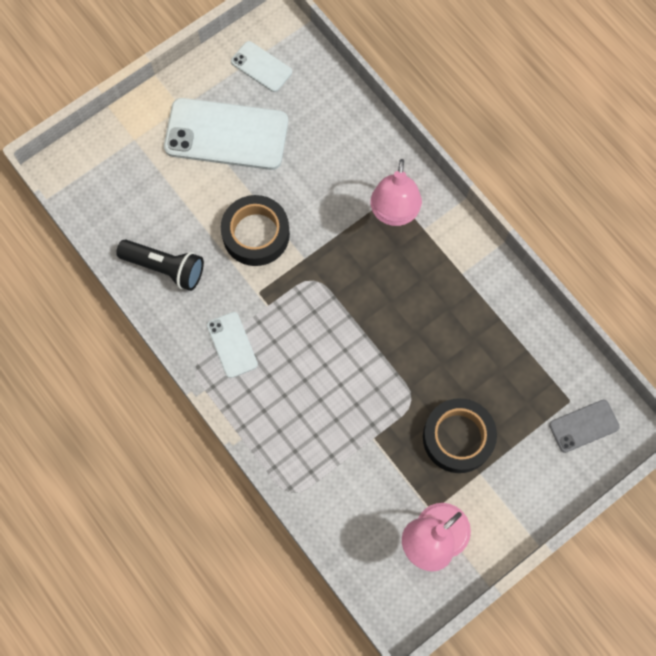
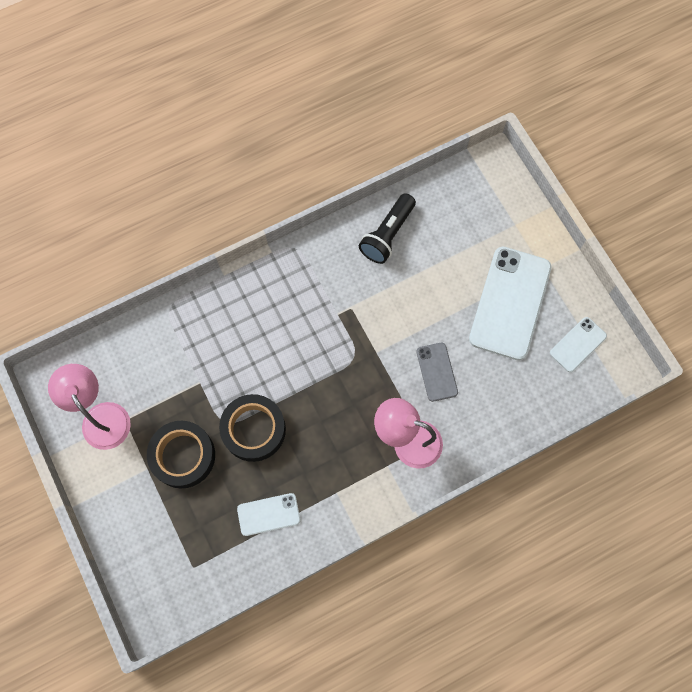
camera: 100 degrees right, 0 degrees up
(232, 345) = (307, 279): white phone -> white phone (268, 514)
(256, 234) = (406, 314): black tape -> black tape (253, 429)
(584, 426) = (167, 574): grey phone -> grey phone (437, 372)

